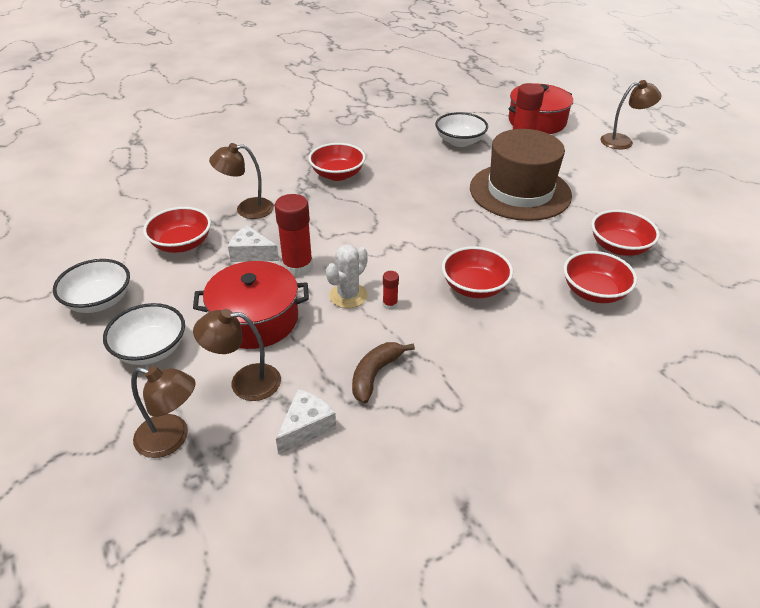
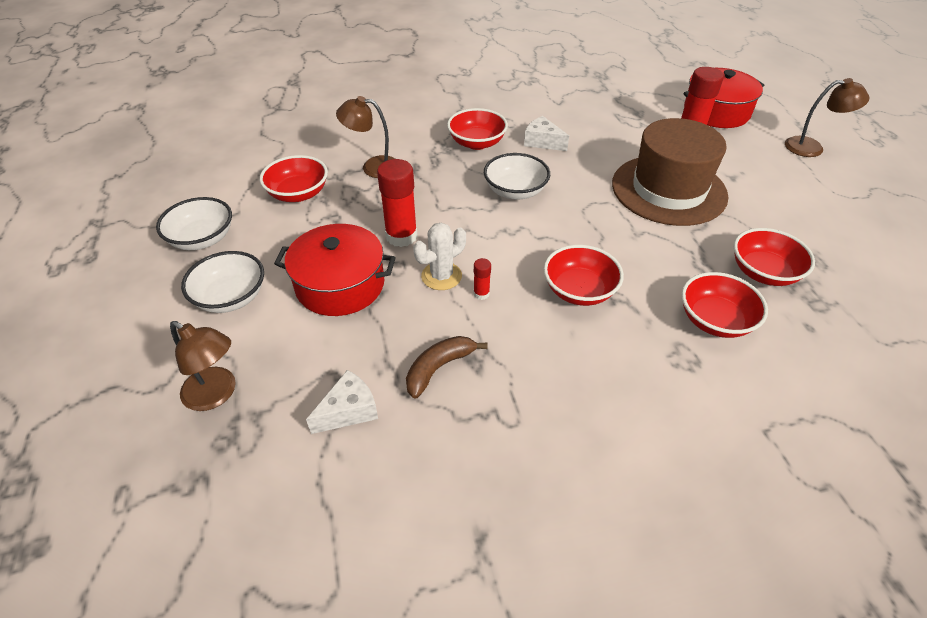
camera: 15 degrees right, 5 degrees up
(245, 382) = (306, 350): brown lamp -> none
(251, 254) = (361, 214): white cheese -> white cheese (542, 142)
(460, 141) = (620, 124): white bowl -> white bowl (515, 191)

